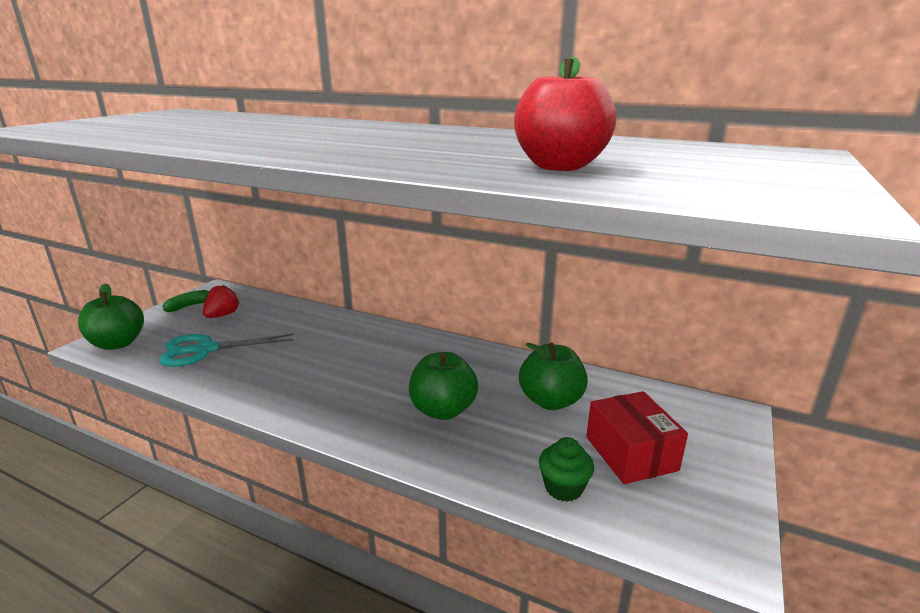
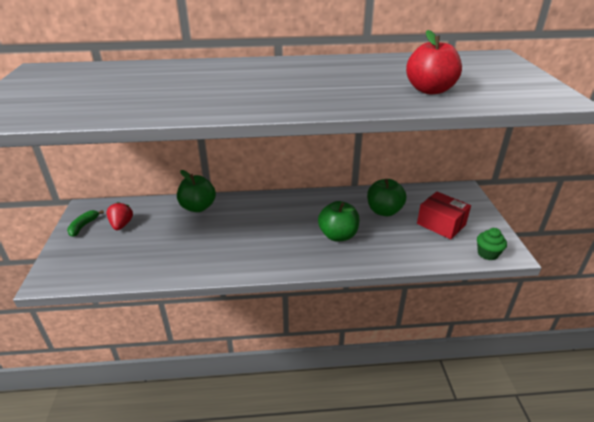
camera: 30 degrees left, 10 degrees up
(118, 343) = (67, 272): green apple -> green apple (198, 207)
(205, 350) = (145, 252): turquoise scissors -> none
(563, 487) = (429, 251): green cupcake -> green cupcake (487, 253)

